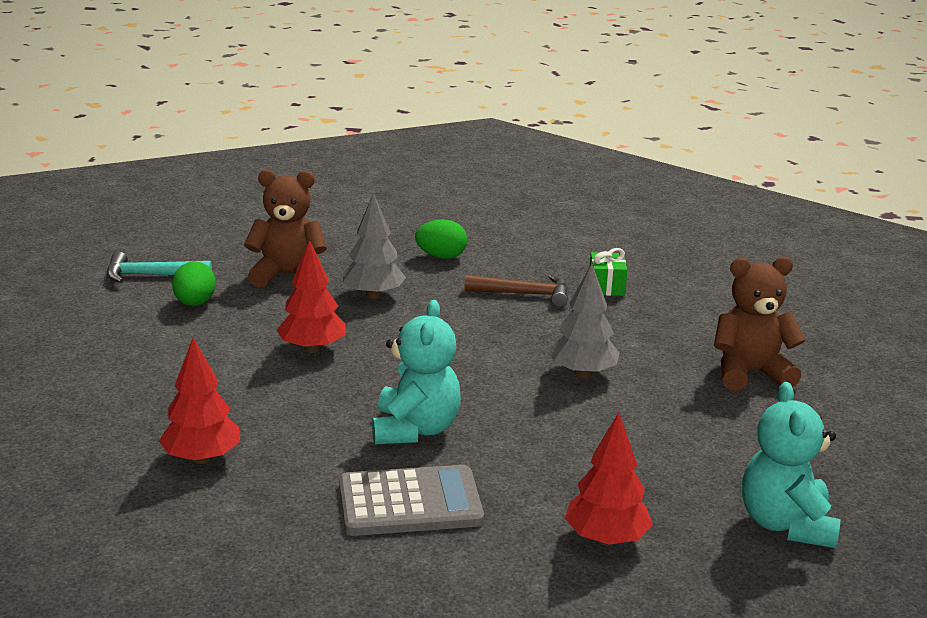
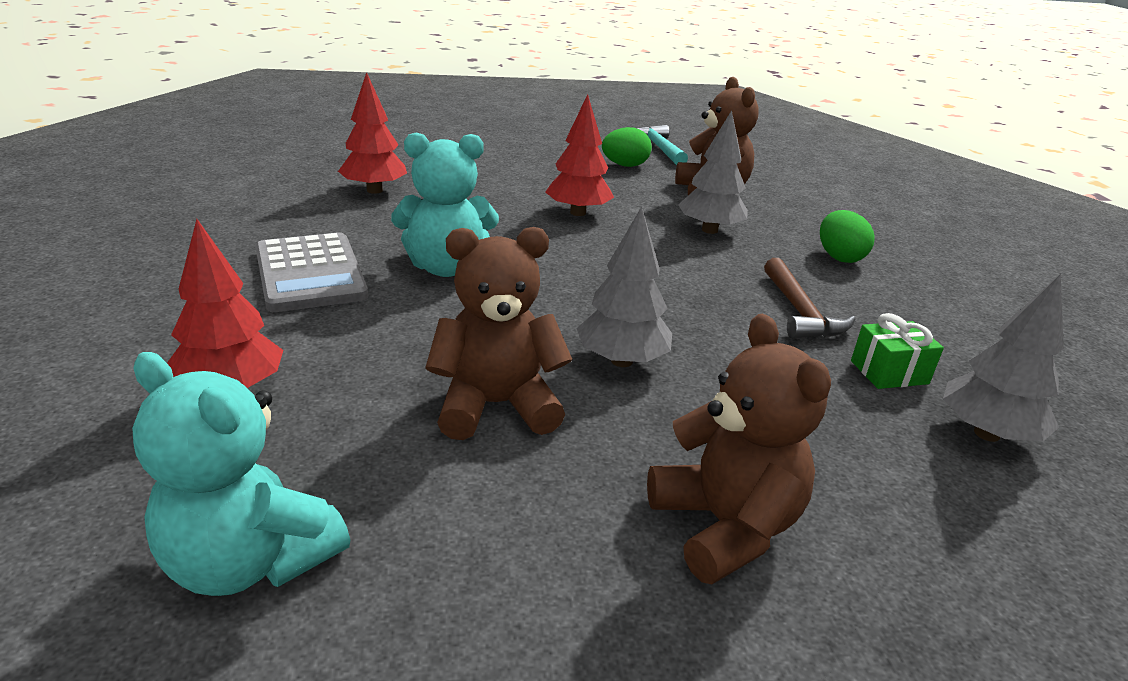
camera: 75 degrees right, 5 degrees up
(634, 428) = (496, 405): none -> brown teddy bear
(671, 279) = (986, 433): none -> grey tree
(786, 524) = (250, 561): turquoise teddy bear -> turquoise teddy bear turned 135 degrees counterclockwise

